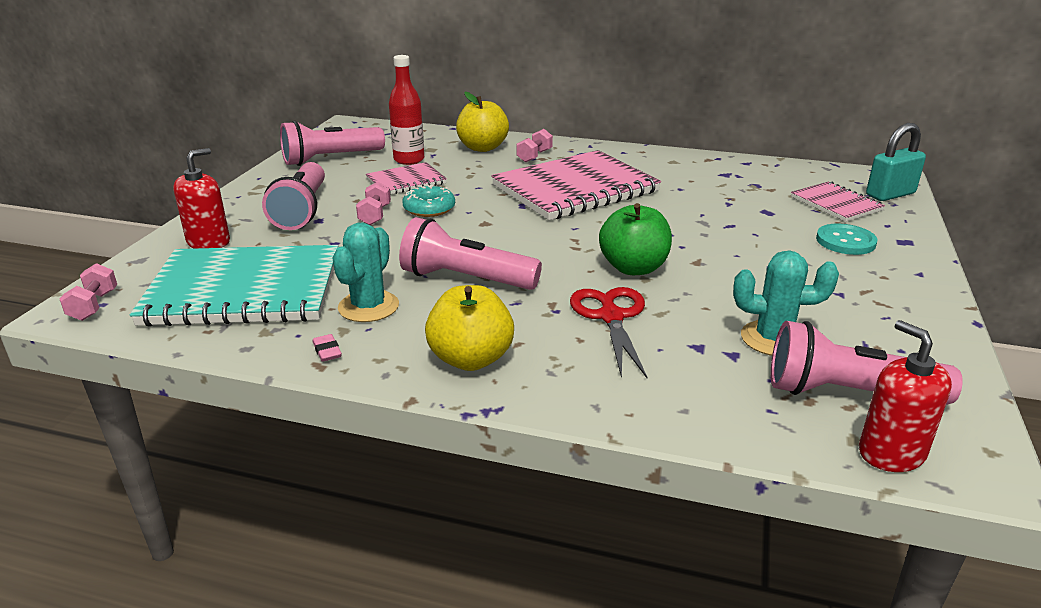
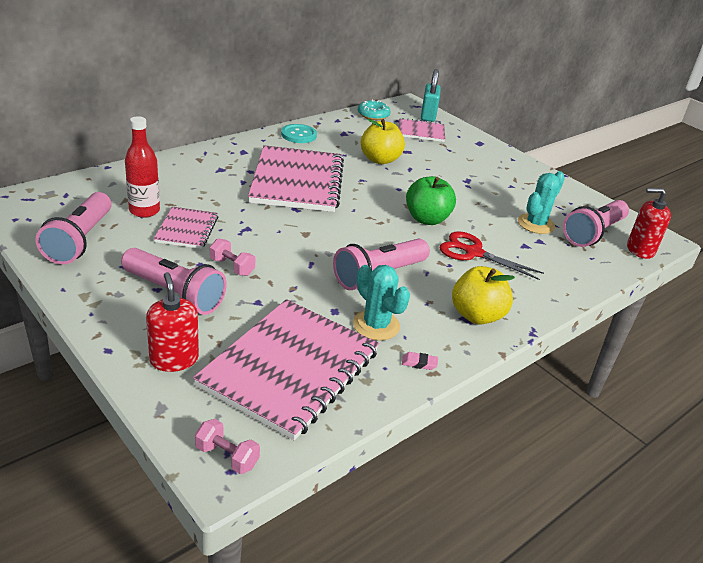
camera: 60 degrees left, 5 degrees up
(244, 290) = (289, 369): turquoise notebook -> pink notebook
(429, 208) = (252, 242): turquoise donut -> turquoise donut (373, 115)
(482, 148) = (171, 175): yellow apple -> yellow apple (380, 160)
(534, 156) = (220, 167): pink dumbbell -> none
(845, 241) = (463, 154): turquoise button -> turquoise button (298, 135)

